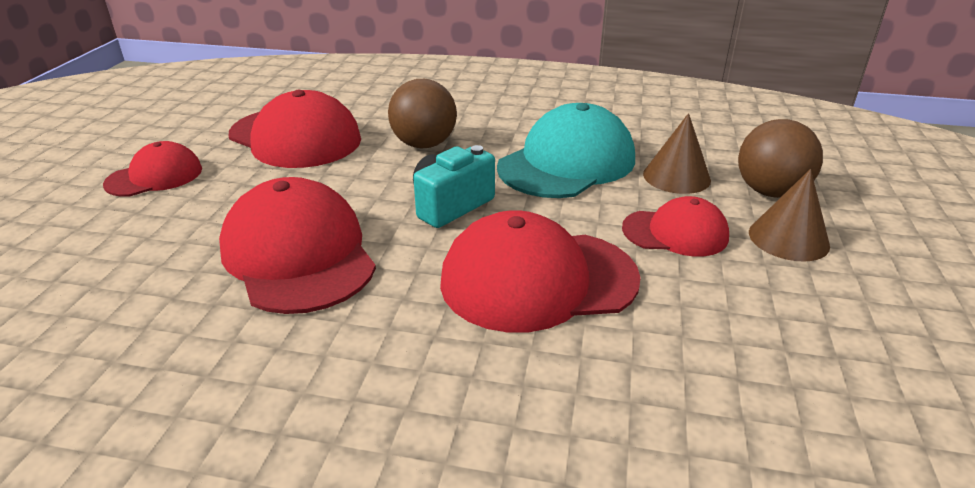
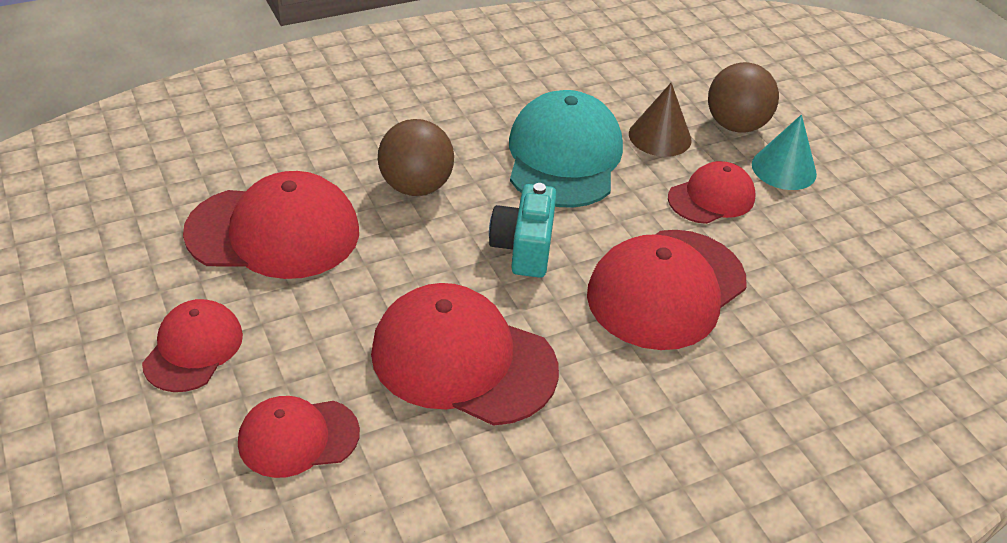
camera: 40 degrees left, 10 degrees up
(126, 249) = (298, 437): none -> red cap
(788, 238) = (784, 169): brown cone -> turquoise cone

